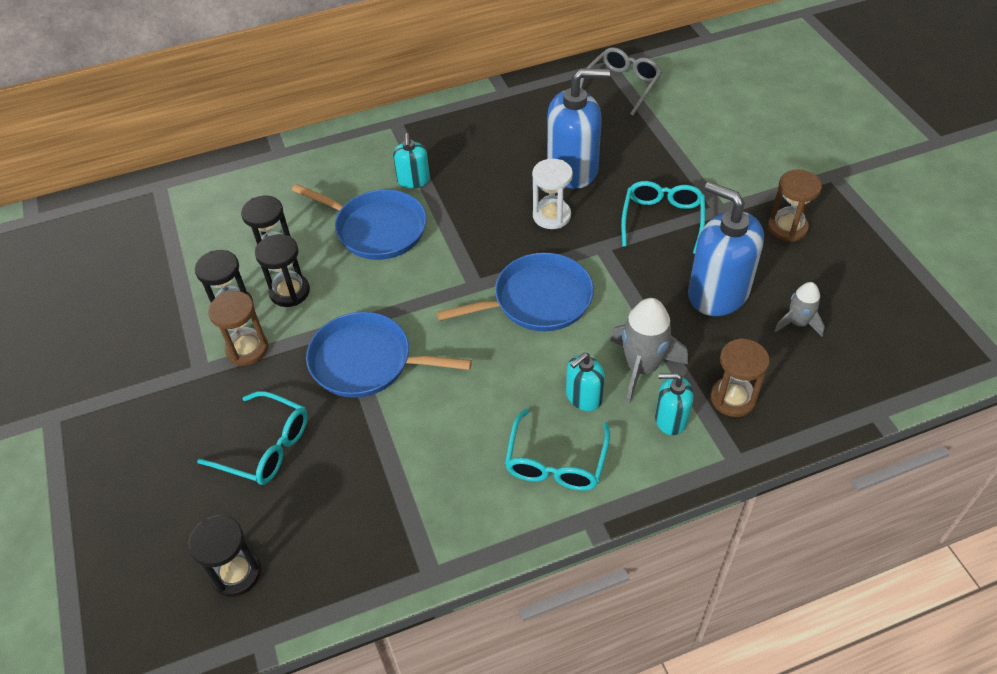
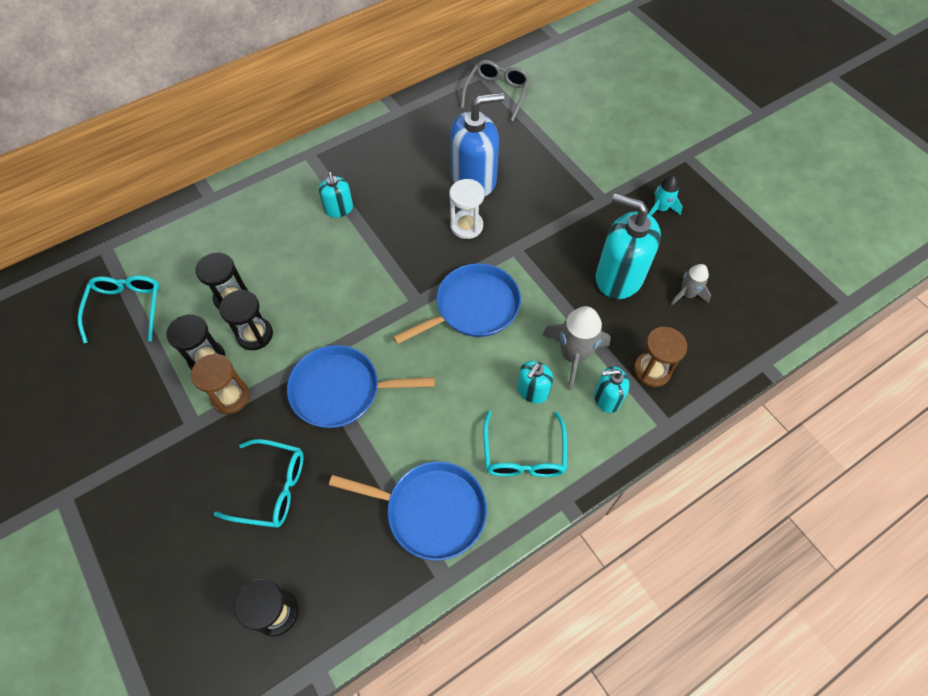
camera: 15 degrees left, 10 degrees up
(376, 229) = (317, 261): blue pan -> blue pan (430, 511)
(662, 220) = (559, 216): turquoise glasses -> turquoise glasses (126, 308)
(718, 293) = (619, 277): blue soap dispenser -> turquoise soap dispenser
(787, 228) = (660, 209): brown hourglass -> turquoise rocket

